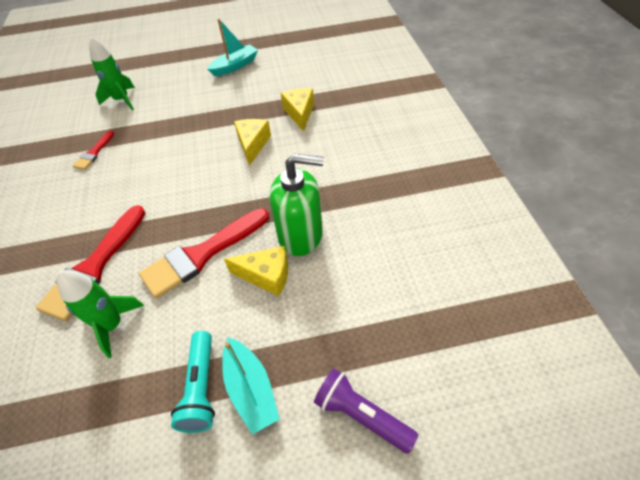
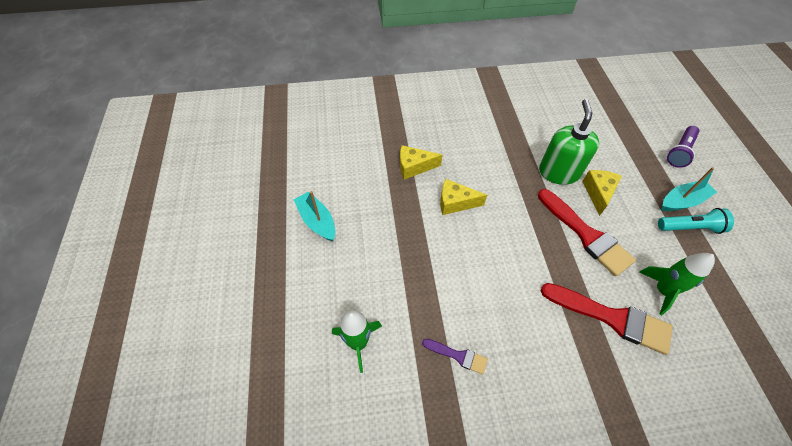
camera: 90 degrees left, 5 degrees up
(94, 153) = (458, 356): red brush -> purple brush

